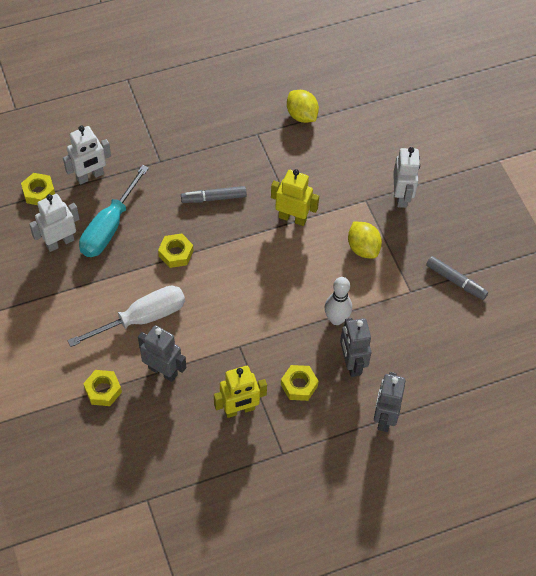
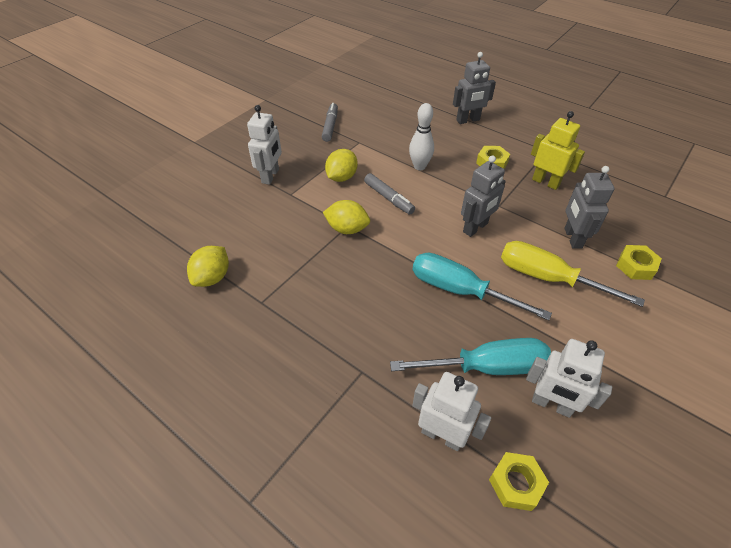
camera: 120 degrees left, 10 degrees down
(141, 318) = (548, 278): white screwdriver -> yellow screwdriver
(176, 253) = (460, 290): yellow nut -> turquoise screwdriver
(214, 198) = (372, 295): grey marker -> grey marker (388, 198)
(292, 218) = (347, 229): yellow robot -> yellow lemon
(352, 363) = (446, 146): grey robot -> grey robot (475, 228)
(401, 196) = (270, 176): white robot -> white robot turned 135 degrees clockwise

